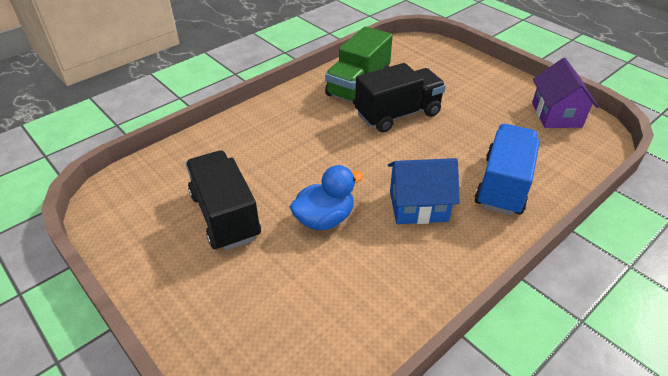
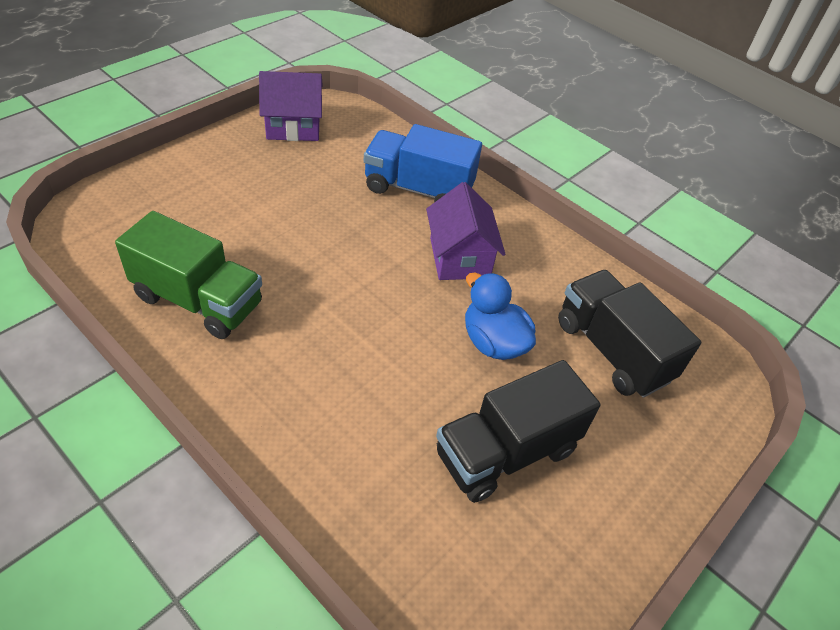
camera: 100 degrees left, 5 degrees up
(398, 114) = (281, 260): black truck -> black truck (612, 351)
(418, 206) = (459, 258): blue house -> purple house

